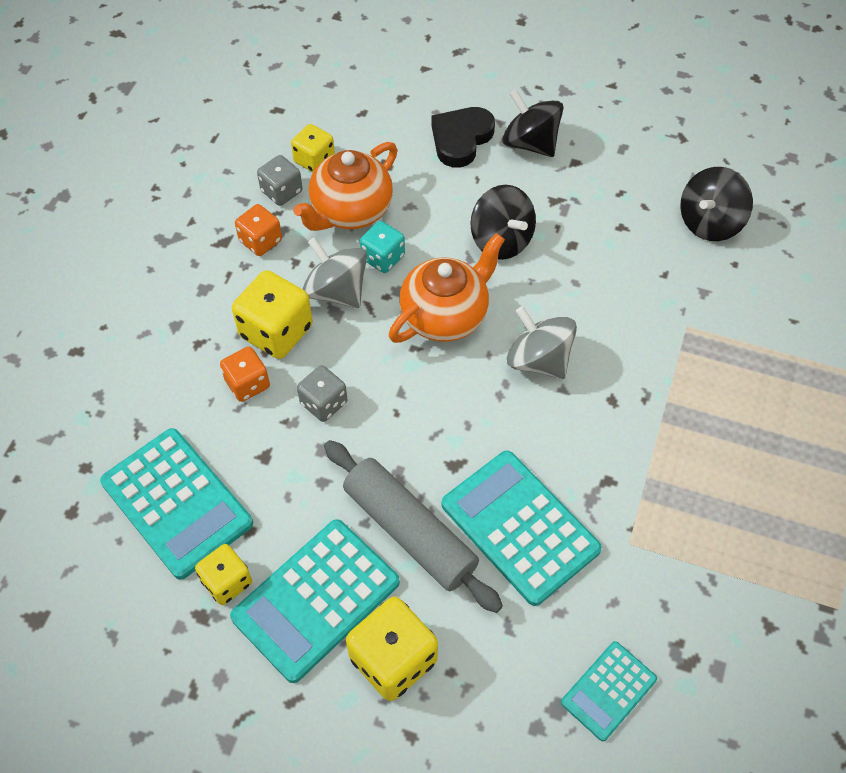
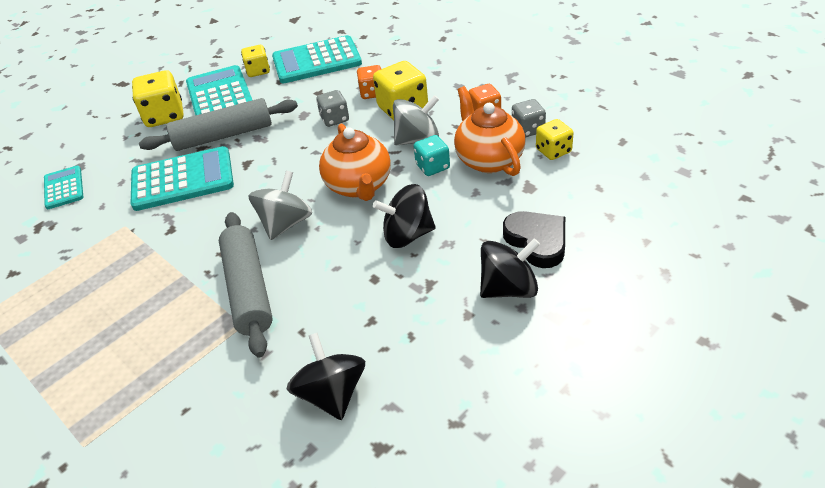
camera: 120 degrees right, 15 degrees down
(538, 360) = (285, 223): grey spinning top -> grey spinning top turned 45 degrees counterclockwise
(645, 344) = (249, 290): none -> grey rolling pin

